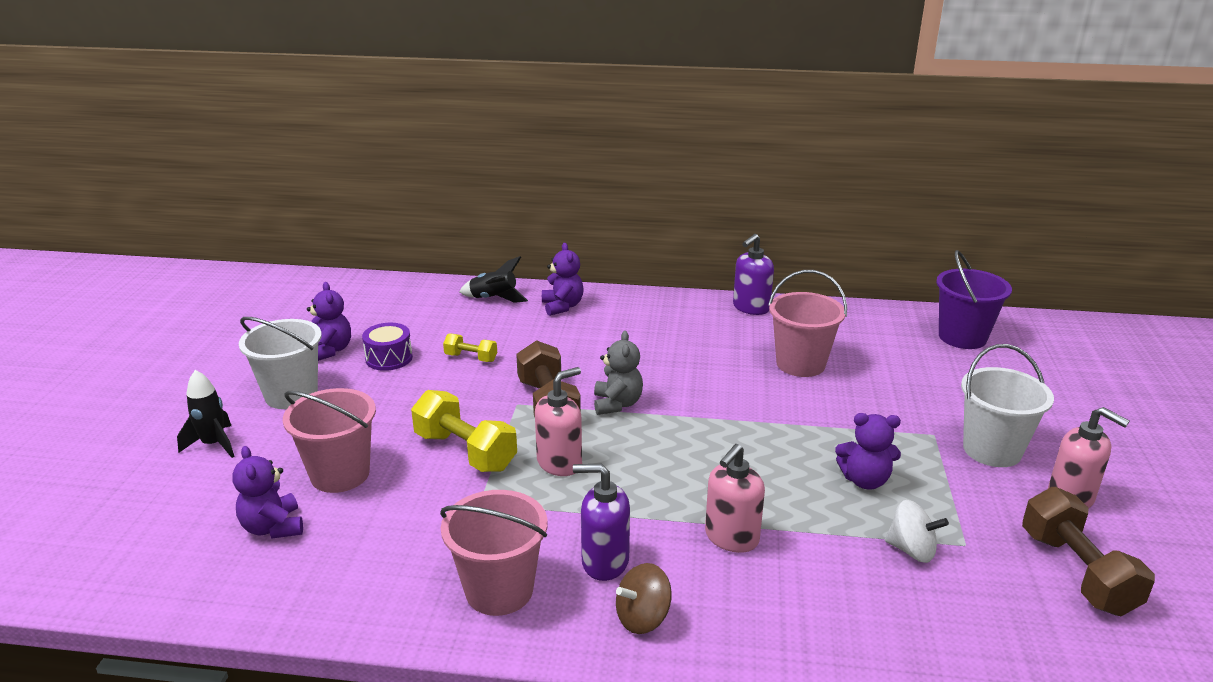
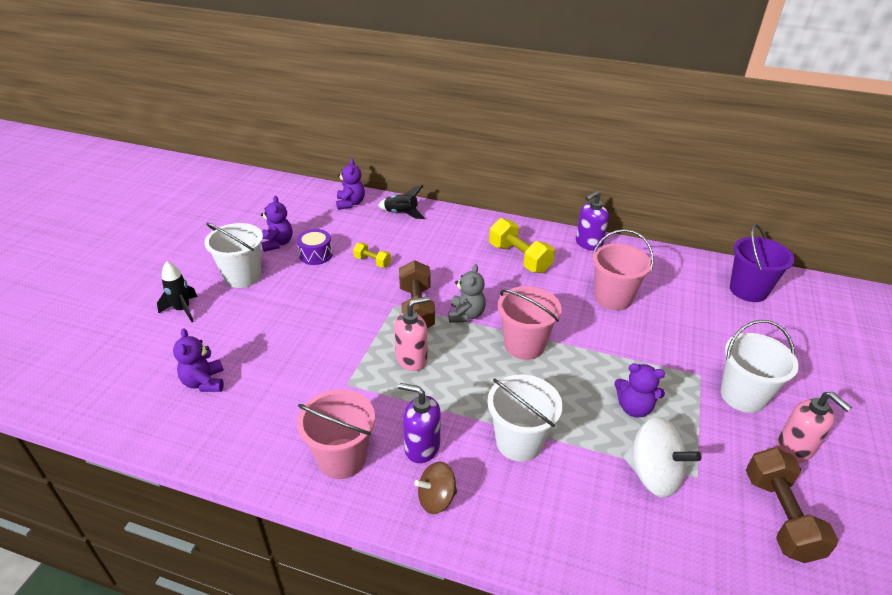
camera: 10 degrees right, 10 degrees up
(340, 474) = (259, 346): pink bucket -> pink bucket (524, 345)
(465, 451) = (348, 340): yellow dumbbell -> yellow dumbbell (519, 258)
(562, 306) = (448, 226): purple teddy bear -> purple teddy bear (350, 203)
(731, 538) = (519, 442): pink soap dispenser -> white bucket
(911, 550) = (653, 474): white spinning top -> white spinning top, size x1.58

